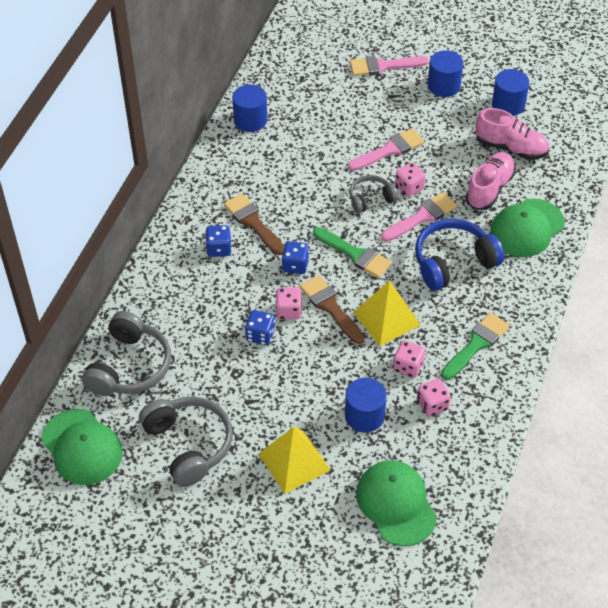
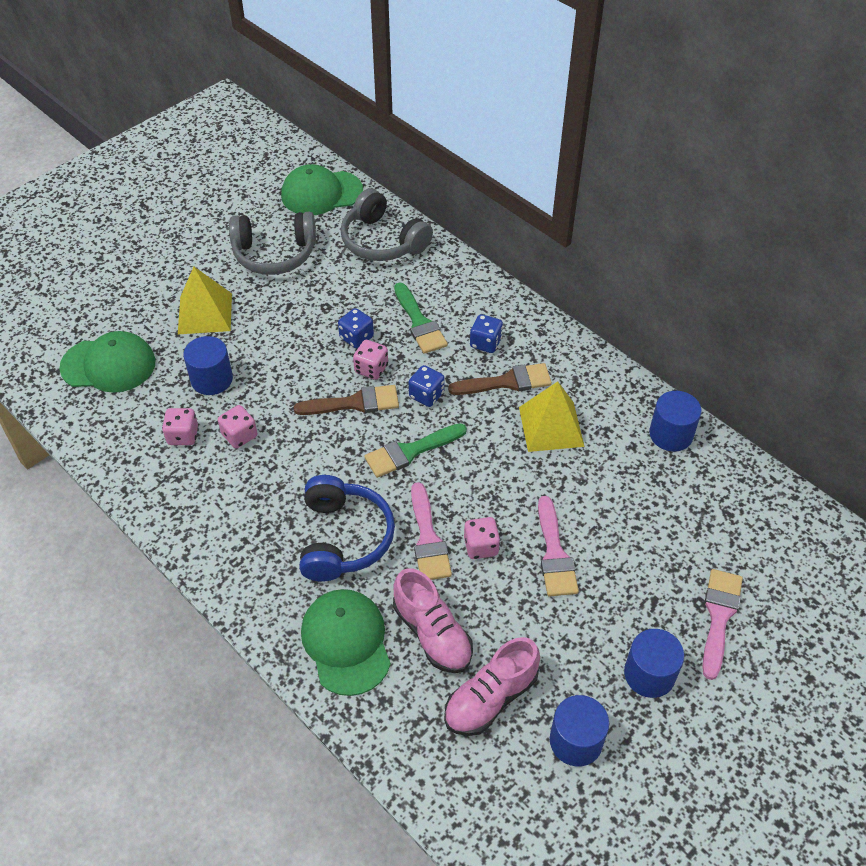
camera: 115 degrees right, 0 degrees up
(370, 199) = (484, 500): grey headphones -> none
(386, 318) = (309, 443): yellow pyramid -> yellow pyramid (551, 426)
(476, 344) = (223, 506): green brush -> green brush (419, 323)

